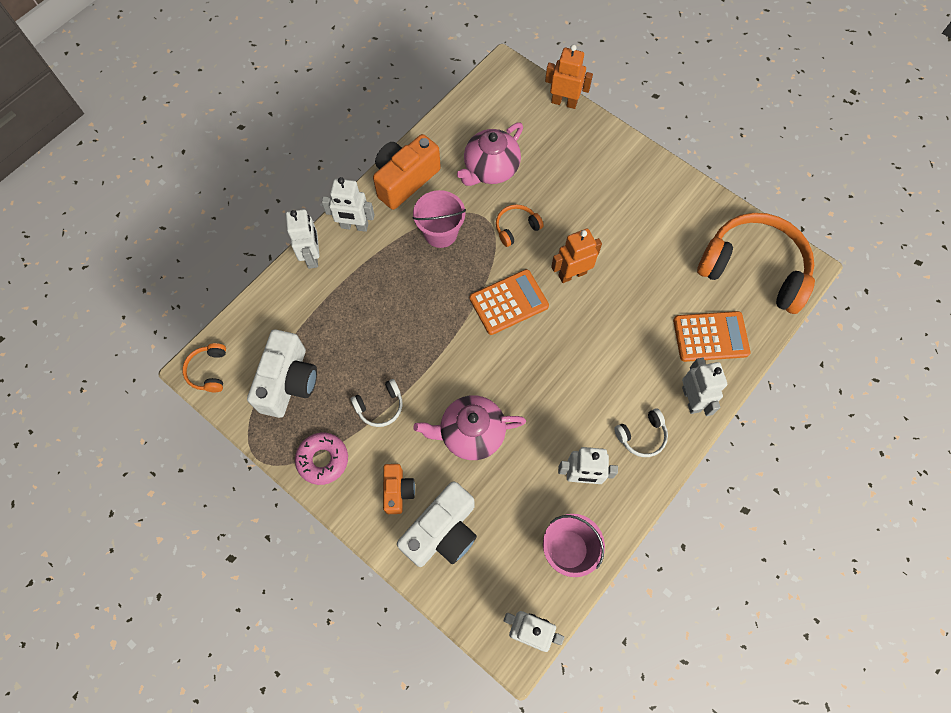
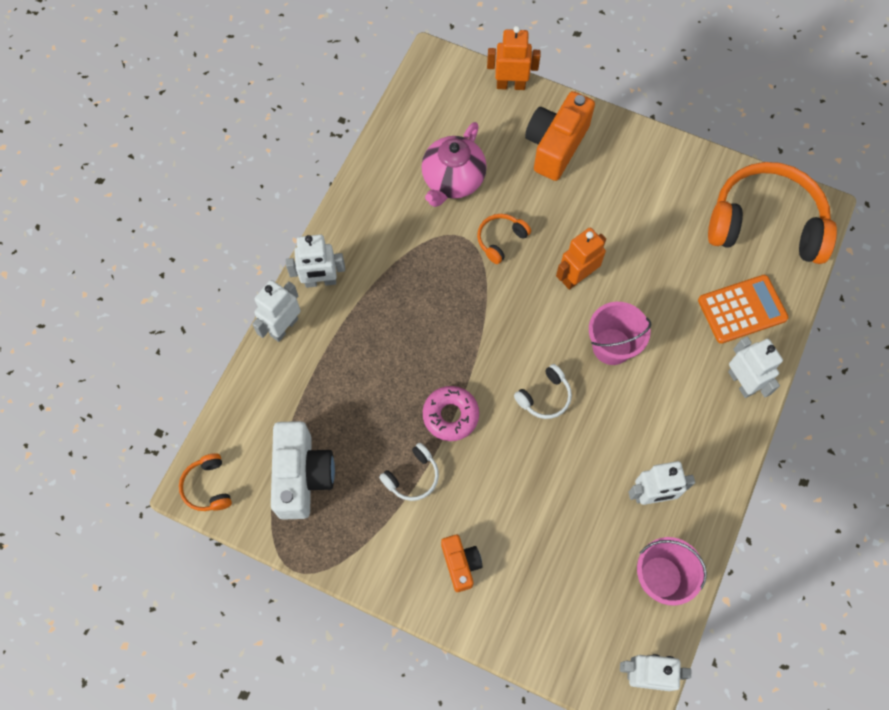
camera: 15 degrees left, 0 degrees up
(312, 256) = (284, 327): white robot -> white robot turned 120 degrees counterclockwise
(323, 460) = (368, 552): pink donut -> pink donut (450, 415)
(405, 180) = (361, 215): orange camera -> orange camera (556, 146)
(440, 233) = (419, 265): pink bucket -> pink bucket (612, 346)
(442, 532) = (522, 595): white camera -> none
(471, 433) = (520, 480): pink teapot -> none
(508, 302) = (517, 325): orange calculator -> none
(641, 435) = (701, 435): white headphones -> white headphones (544, 396)

